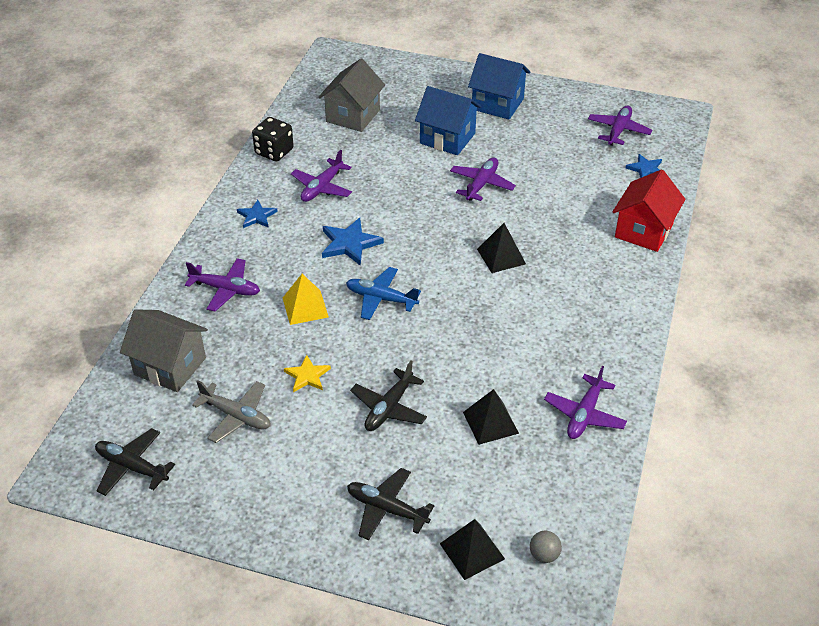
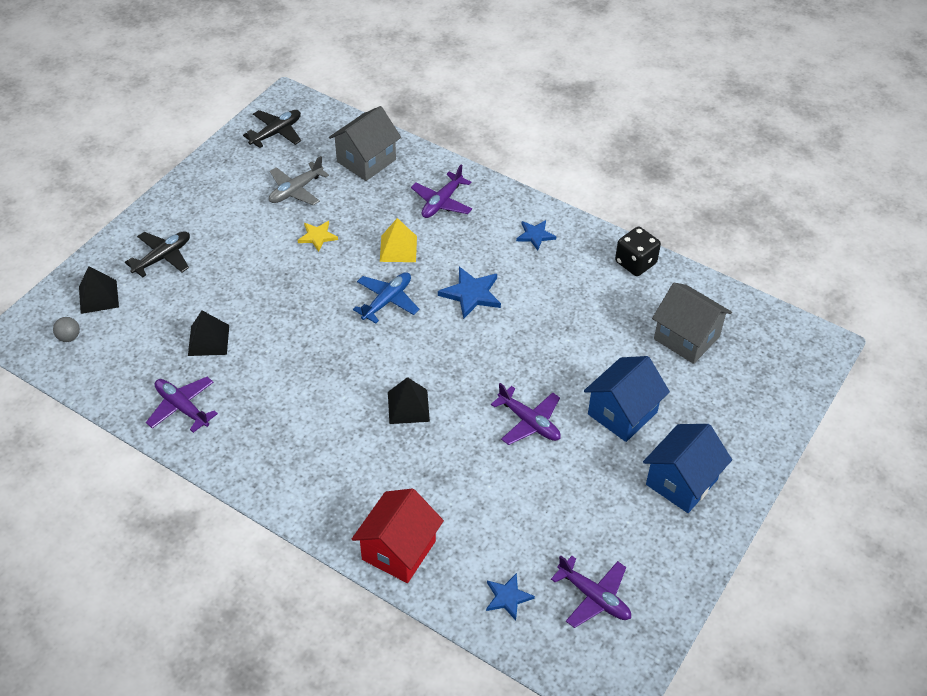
camera: 105 degrees right, 5 degrees up
(322, 187) = (564, 289): purple plane -> none
(389, 408) = (258, 279): black plane -> none
(643, 231) = (399, 550): red house -> red house turned 75 degrees clockwise

